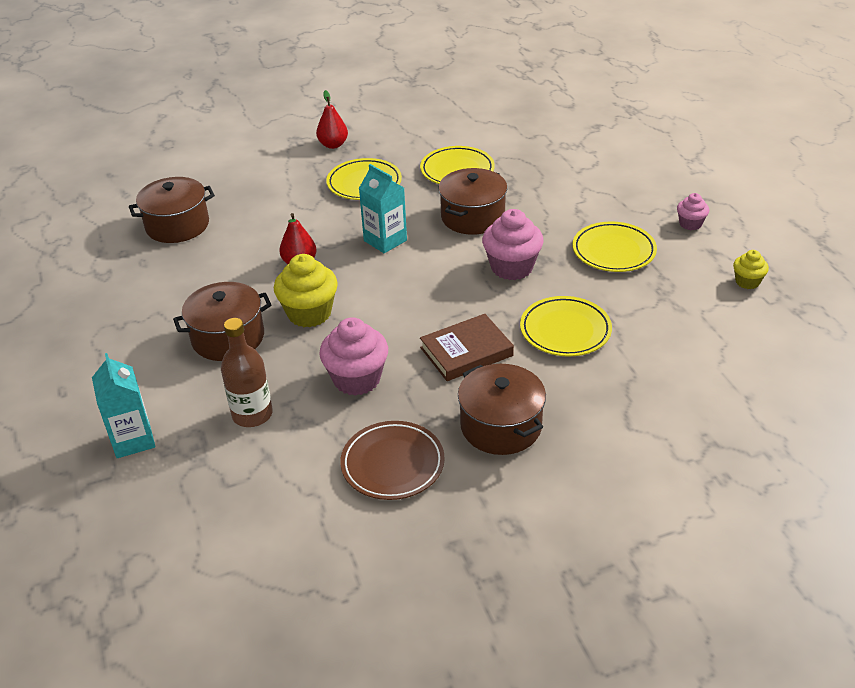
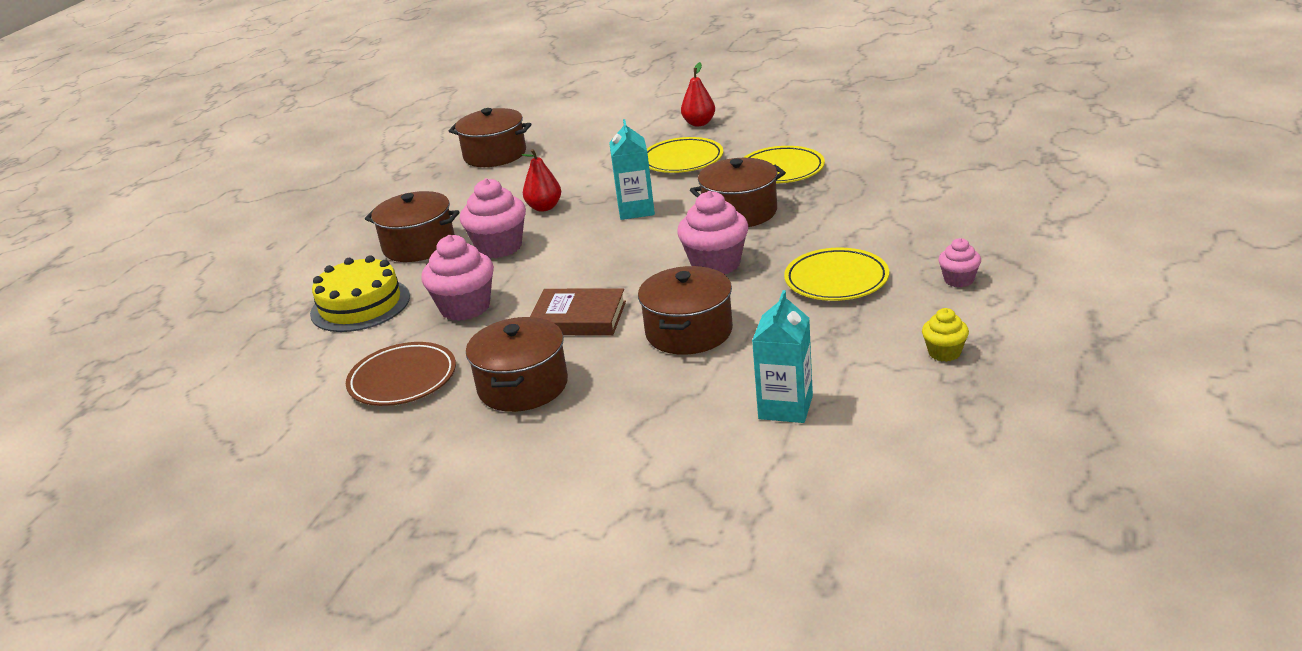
camera: 40 degrees right, 10 degrees down
(133, 440) = (267, 293): turquoise carton -> turquoise carton (785, 407)
(252, 414) = (360, 305): brown bottle -> yellow cake
(309, 313) = (499, 247): yellow cupcake -> pink cupcake
(565, 330) = (689, 332): yellow plate -> brown pot

